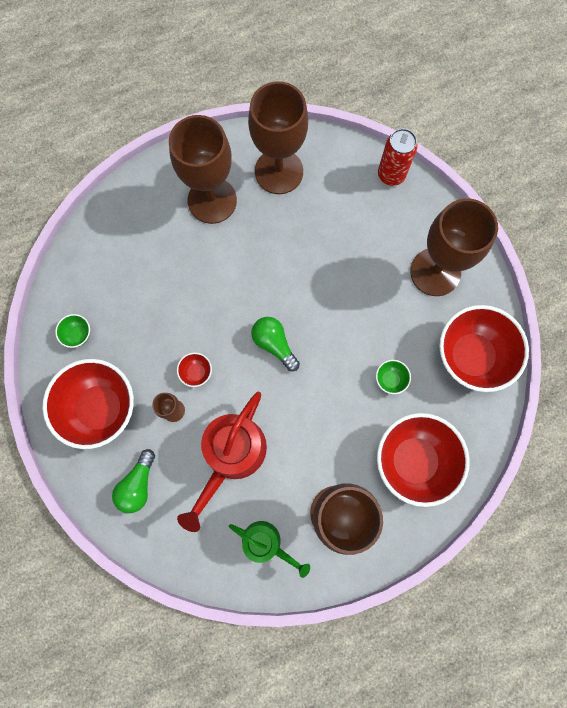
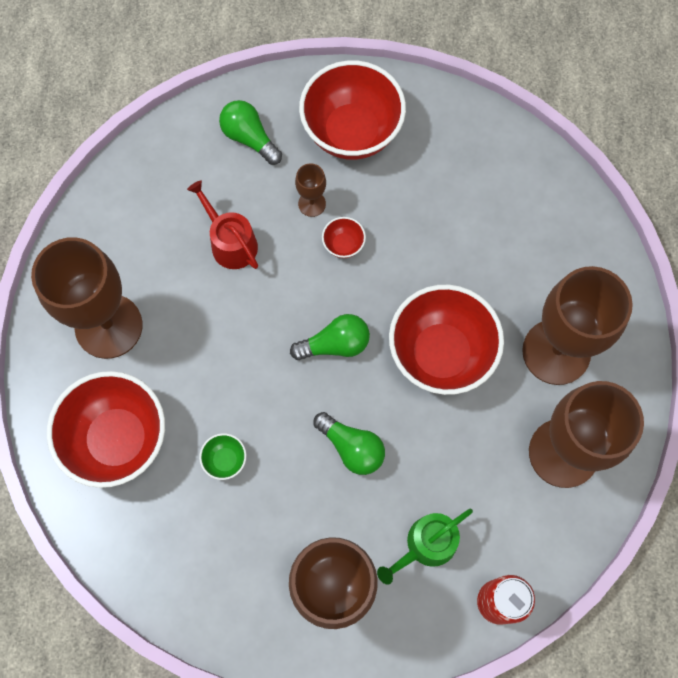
camera: 115 degrees right, 5 degrees down
(78, 334) = (448, 139): green bowl -> none
(231, 456) = (230, 242): red watering can -> red watering can, size x0.60
(266, 543) = (119, 239): green watering can -> green watering can (426, 545)
(340, 301) = (351, 447): none -> green light bulb
(471, 356) = (202, 576): red bowl -> red bowl (440, 354)

